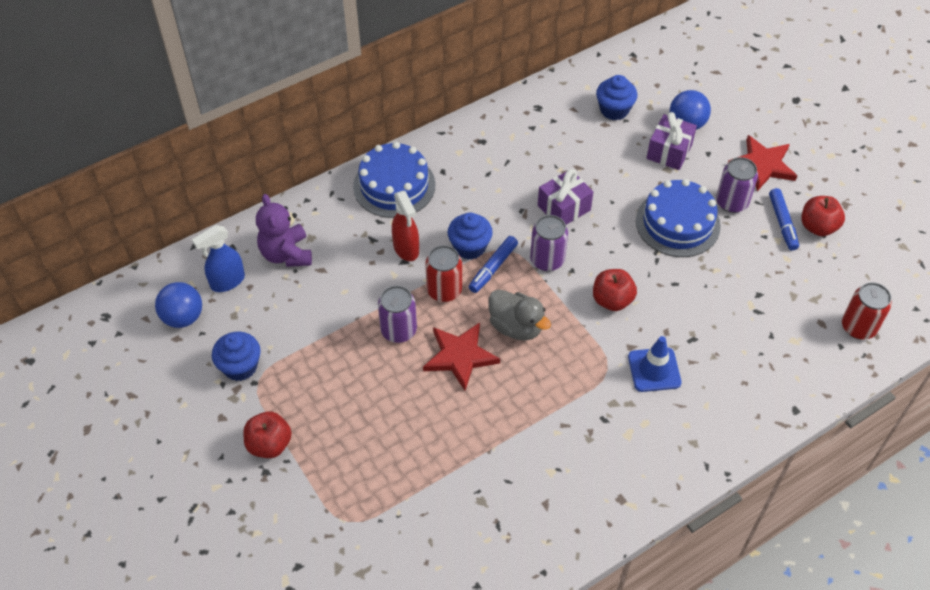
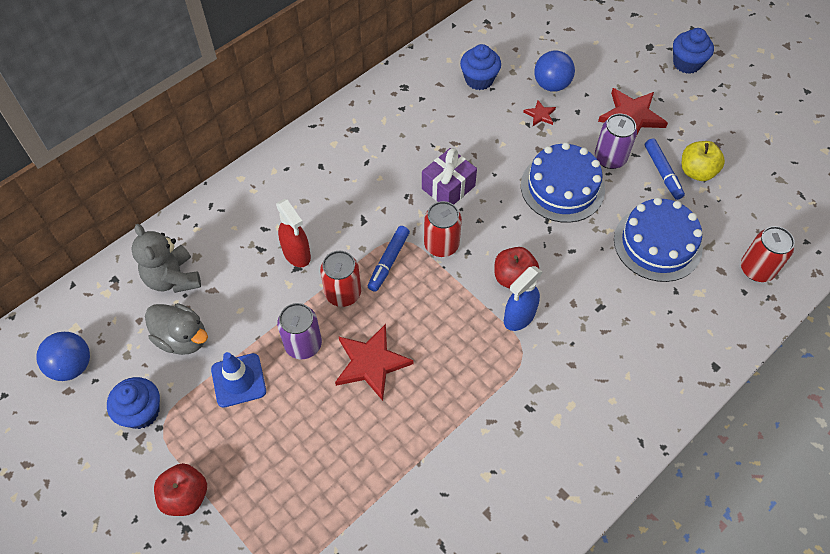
camera: 10 degrees left, 5 degrees up
(227, 282) = (114, 318): blue spray bottle -> blue spray bottle (519, 317)
(286, 254) = (173, 278): purple teddy bear -> grey teddy bear
(394, 185) = (274, 188): blue cake -> blue cake (657, 243)
(469, 247) = (361, 243): blue cupcake -> blue cupcake (686, 63)
(516, 327) = (423, 321): grey duck -> grey duck (182, 338)
(547, 260) = (441, 245): purple can -> red can
(654, 370) = (569, 346): blue traffic cone -> blue traffic cone (238, 380)
(669, 151) = (540, 115): purple gift -> red star
(818, 227) = (696, 172): red apple -> yellow apple

